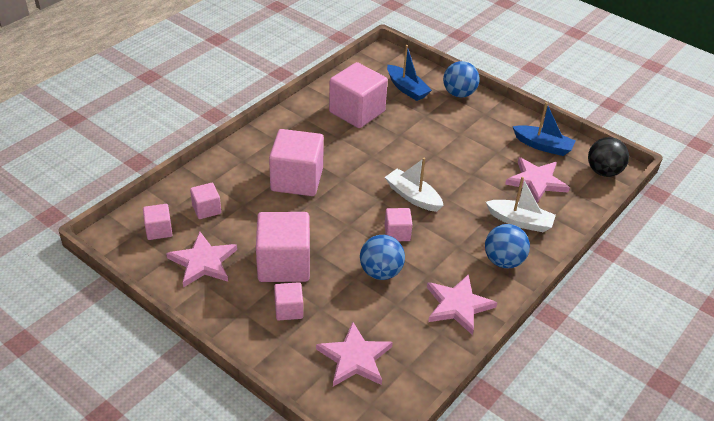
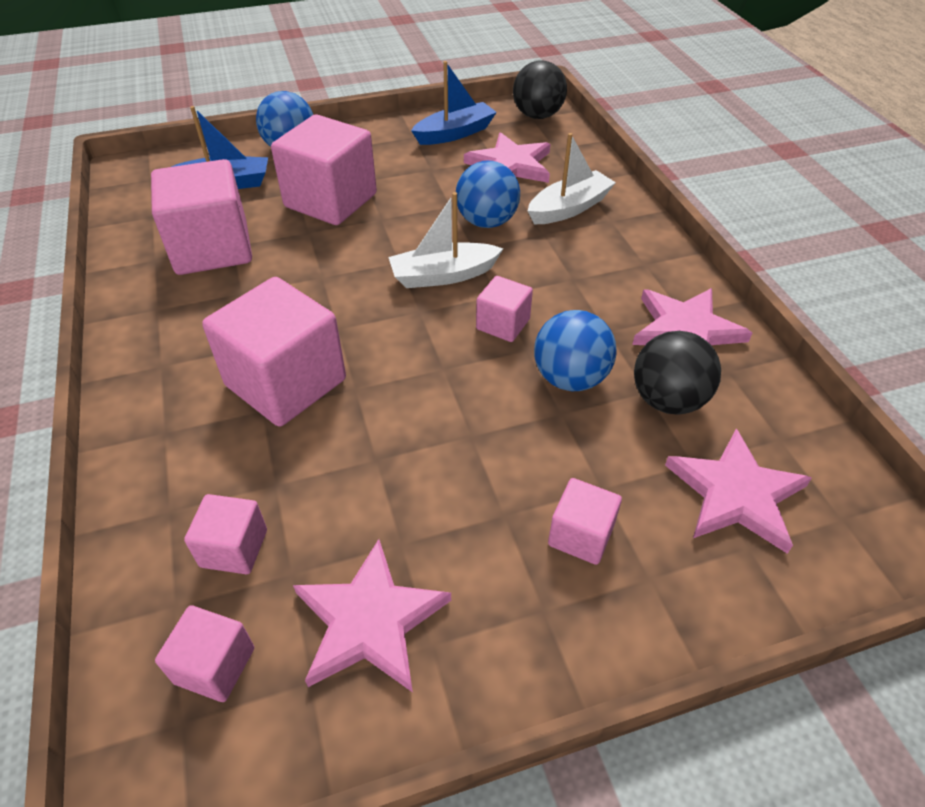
camera: 55 degrees left, 5 degrees up
(284, 264) = (468, 492): pink cube -> pink cube (331, 200)
(397, 314) = (667, 400): none -> black ball
(503, 261) = (629, 253): blue ball -> blue ball (486, 222)

